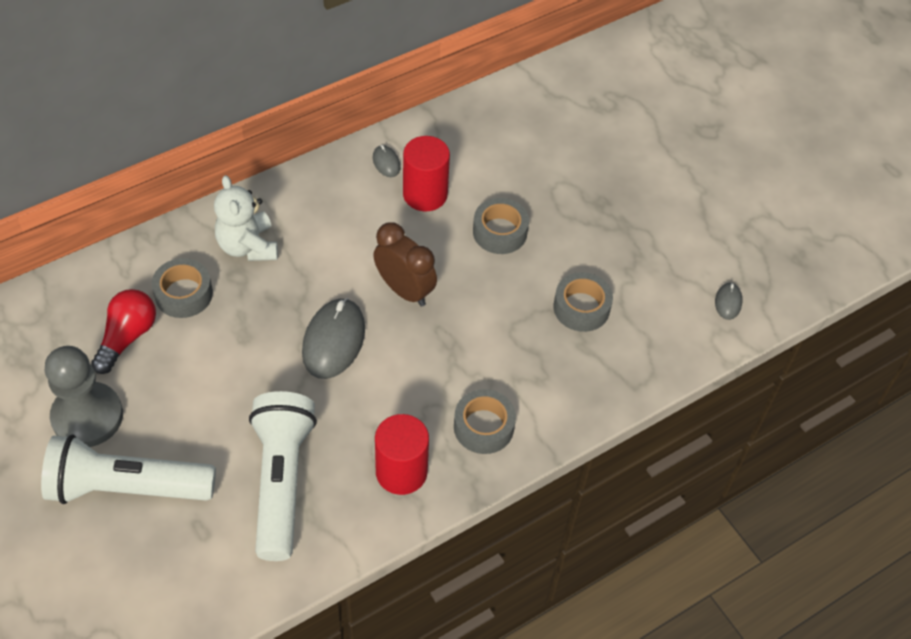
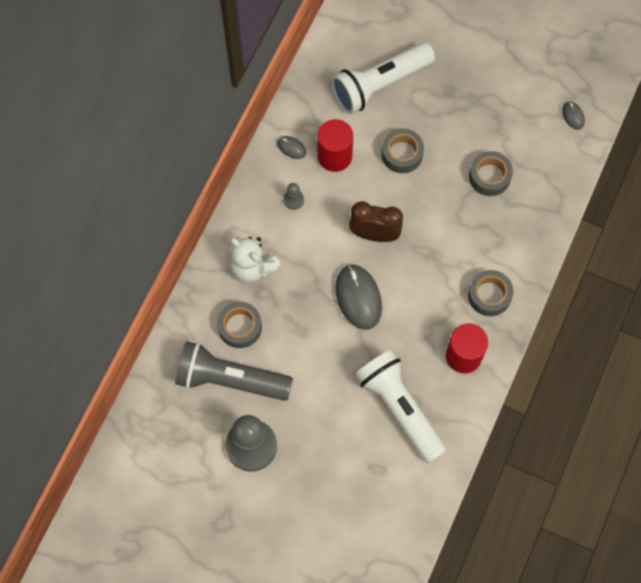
camera: 30 degrees left, 15 degrees up
(127, 337) = (230, 379): red light bulb -> grey flashlight
(127, 487) = (313, 472): white flashlight -> white flashlight (379, 84)
(346, 209) = (293, 200): none -> grey pawn

